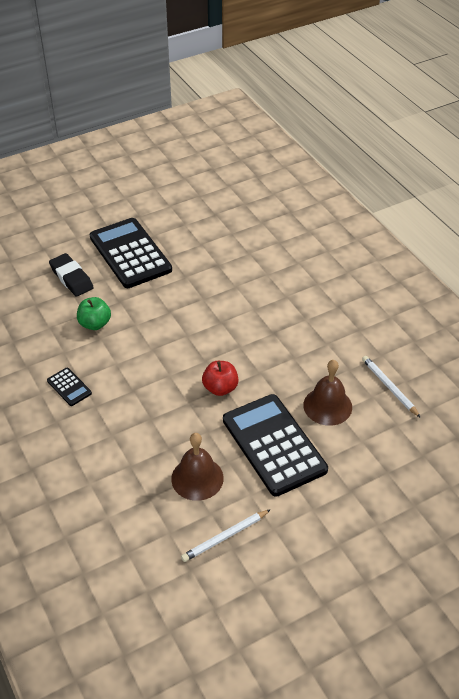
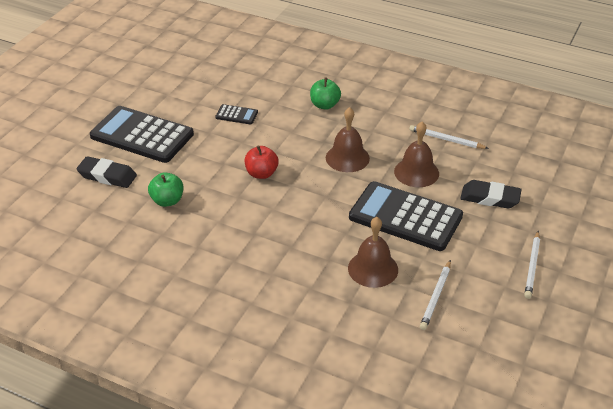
camera: 35 degrees left, 5 degrees down
(69, 387) = (196, 258): black calculator -> black calculator (236, 115)
(220, 388) = (324, 198): red apple -> red apple (261, 173)
(278, 359) = (347, 158): none -> brown bell
(308, 296) = (324, 105): none -> green apple
(343, 561) = (532, 266): none -> white pencil
(372, 469) = (490, 198): none -> black eraser

